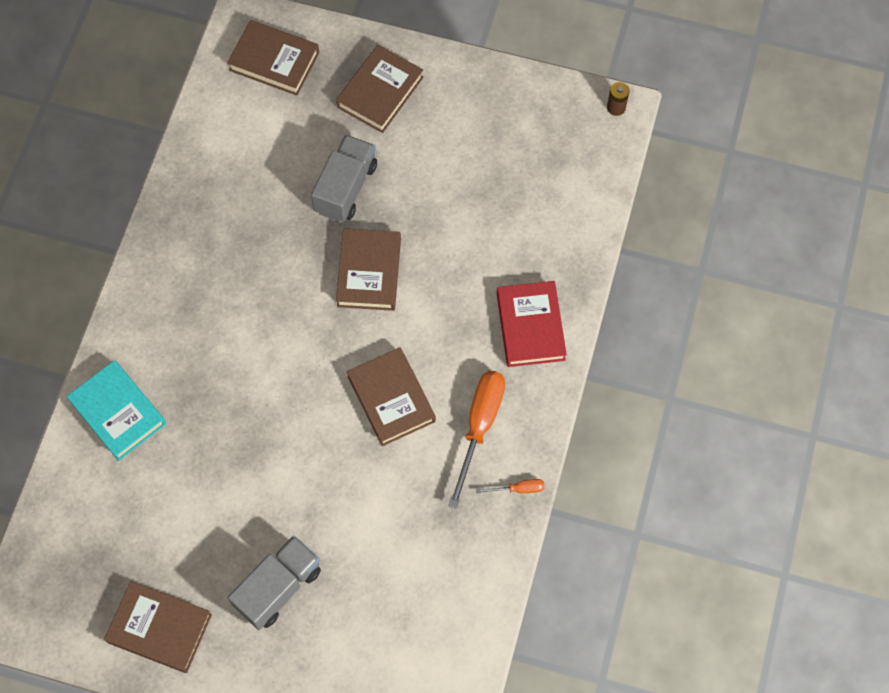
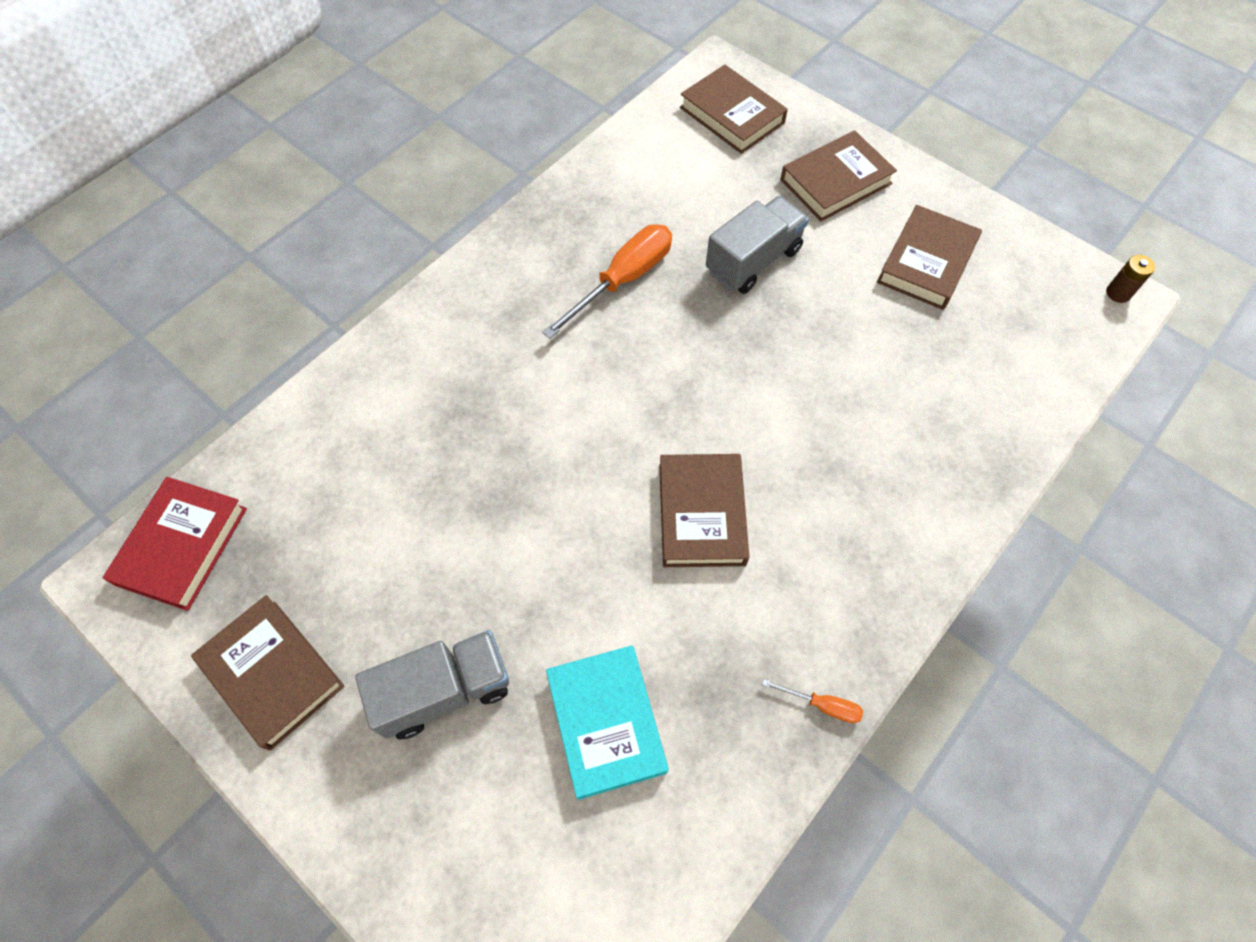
camera: 25 degrees right, 5 degrees down
(118, 412) = (375, 394): turquoise book -> turquoise book (606, 722)
(369, 272) = (740, 358): brown book -> brown book (926, 262)
(479, 426) = (801, 597): orange screwdriver -> orange screwdriver (623, 280)
(530, 326) = (918, 500): red book -> red book (182, 546)

